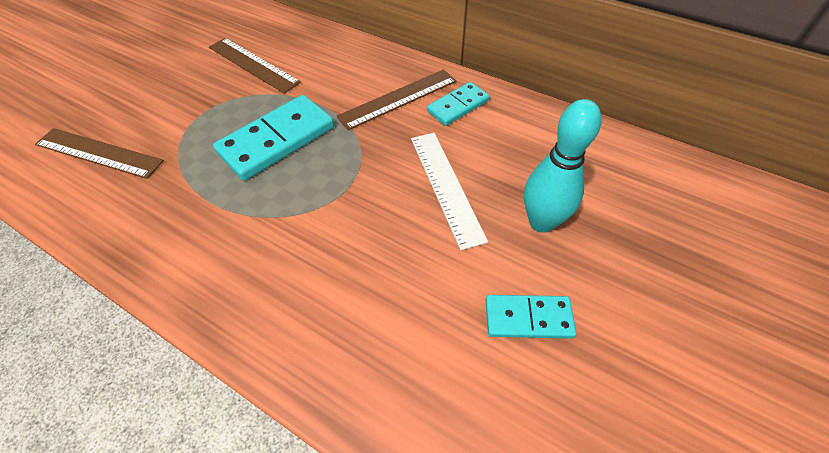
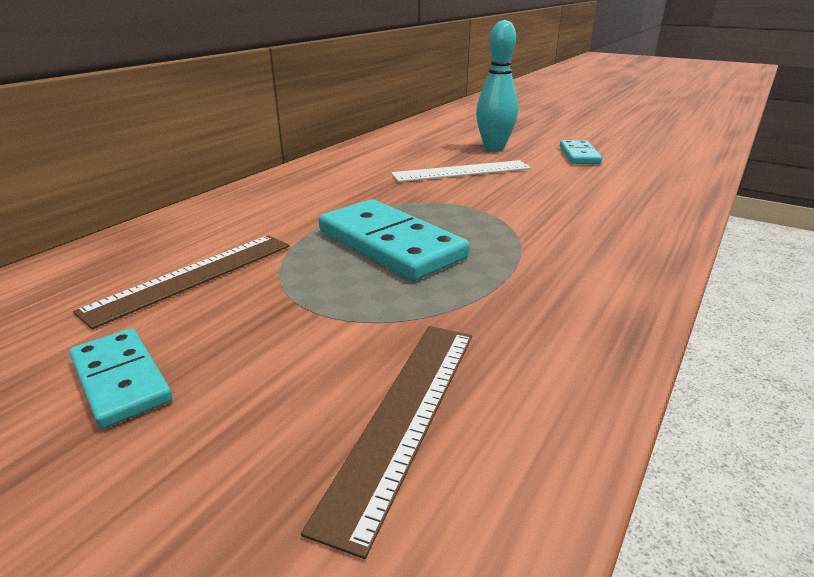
camera: 90 degrees left, 25 degrees down
(398, 98) = (329, 186): brown ruler -> none
(458, 106) = (351, 165): turquoise domino -> turquoise domino (120, 380)

